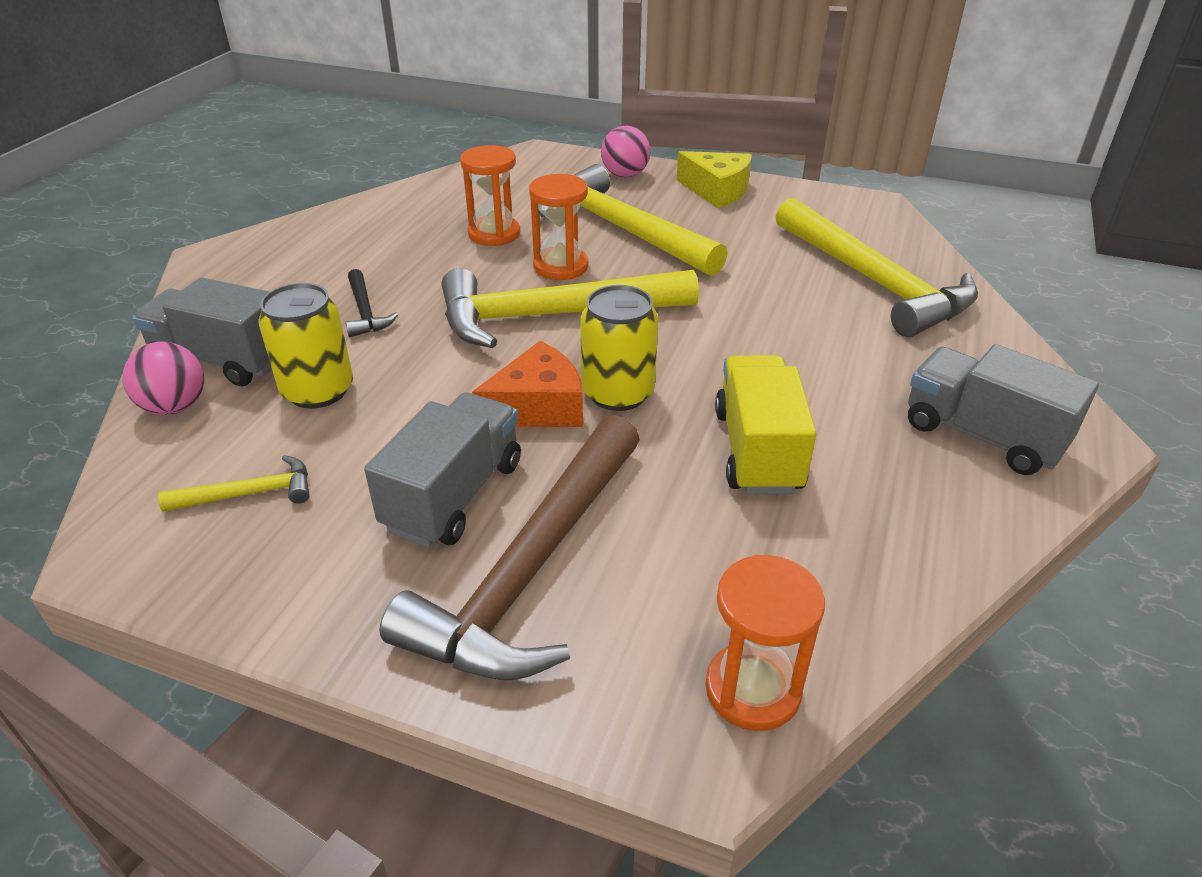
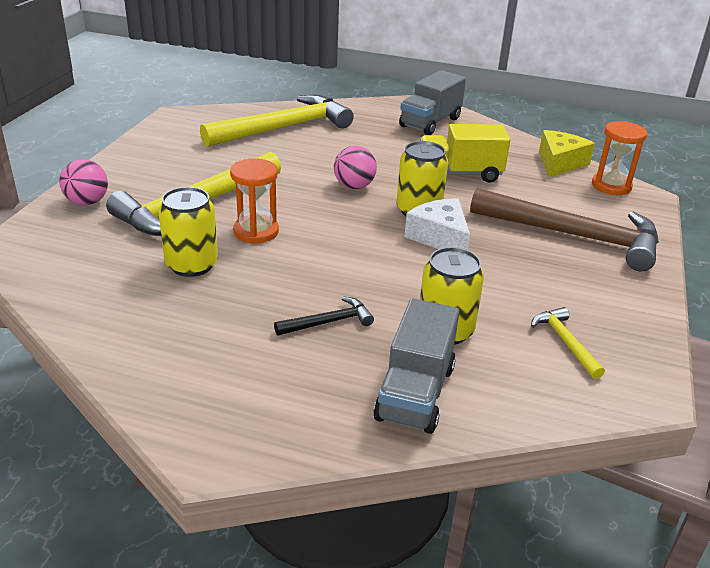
camera: 95 degrees left, 5 degrees down
(175, 407) = (486, 405): pink ball -> pink ball (354, 186)
(454, 495) = (532, 262): grey truck -> none
(494, 234) = (192, 265): orange hourglass -> yellow can
(538, 407) = (440, 237): orange cheese -> white cheese
(551, 316) = (330, 234): yellow hammer -> none
(717, 191) = (135, 165): yellow cheese -> yellow cheese (559, 163)

